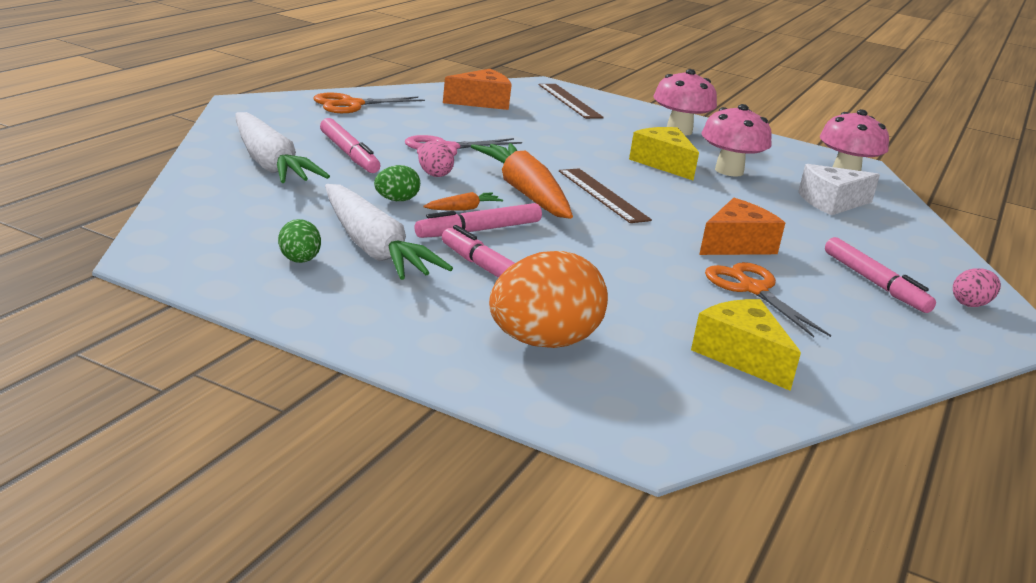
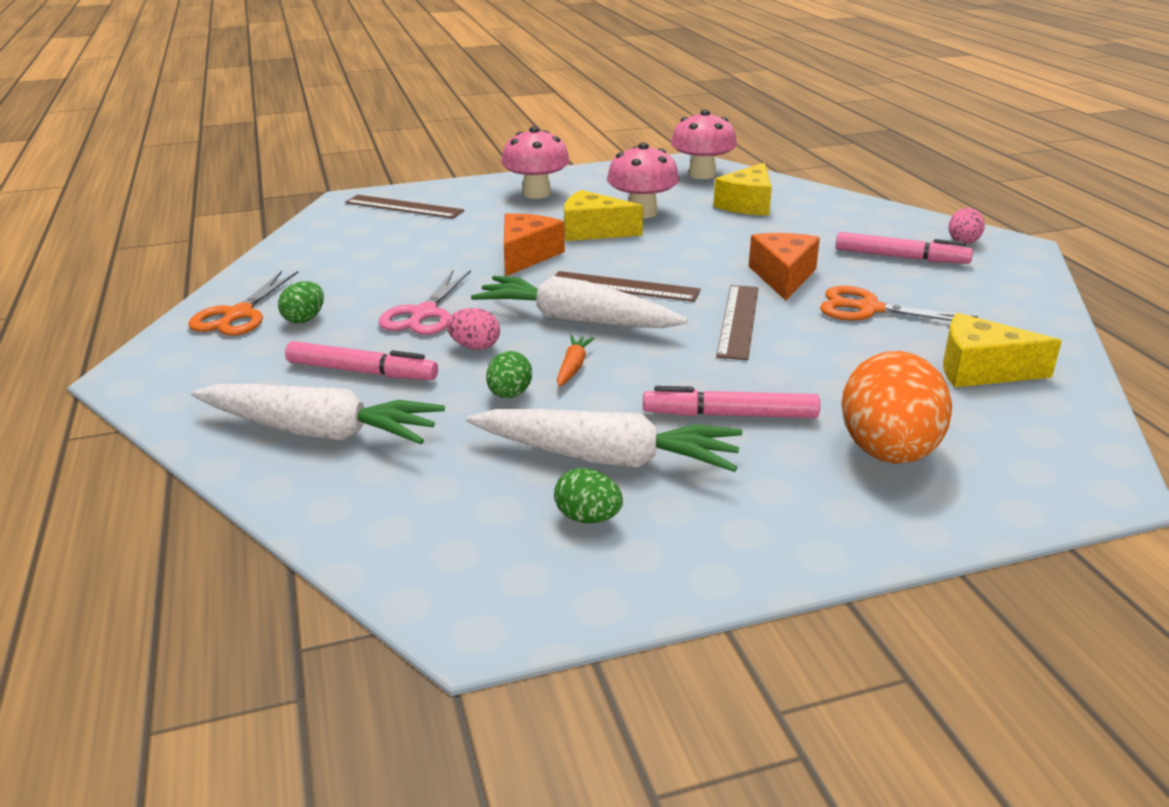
camera: 40 degrees left, 5 degrees up
(378, 121) = (304, 319): none -> green egg
(479, 230) = (629, 380): pink marker -> none
(481, 102) = (341, 246): orange cheese -> orange cheese (526, 256)
(525, 193) = (576, 320): orange carrot -> white carrot
(632, 245) = (738, 321): none -> brown ruler
(832, 203) = (747, 204): white cheese -> yellow cheese

